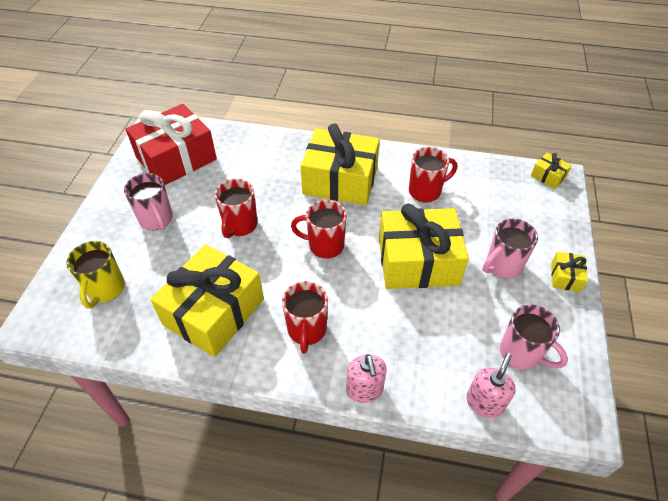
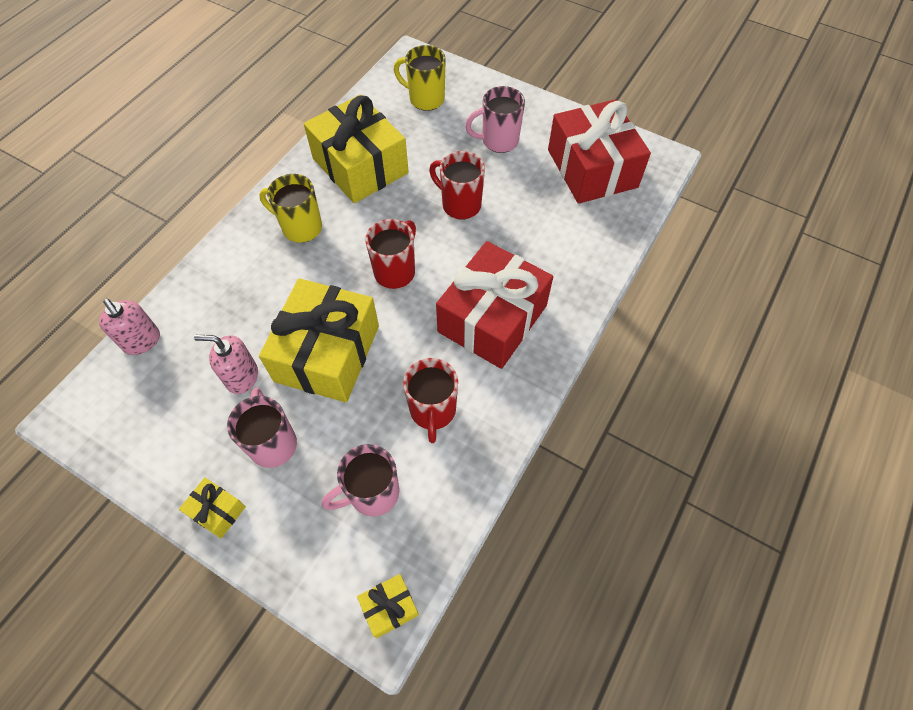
camera: 110 degrees right, 10 degrees up
(307, 330) = (300, 227): red mug -> yellow mug
(340, 180) = (492, 318): yellow gift -> red gift
(364, 389) = (216, 252): pink soap dispenser -> pink soap dispenser (242, 377)
(521, 353) = (163, 401): pink mug -> pink mug (372, 493)

